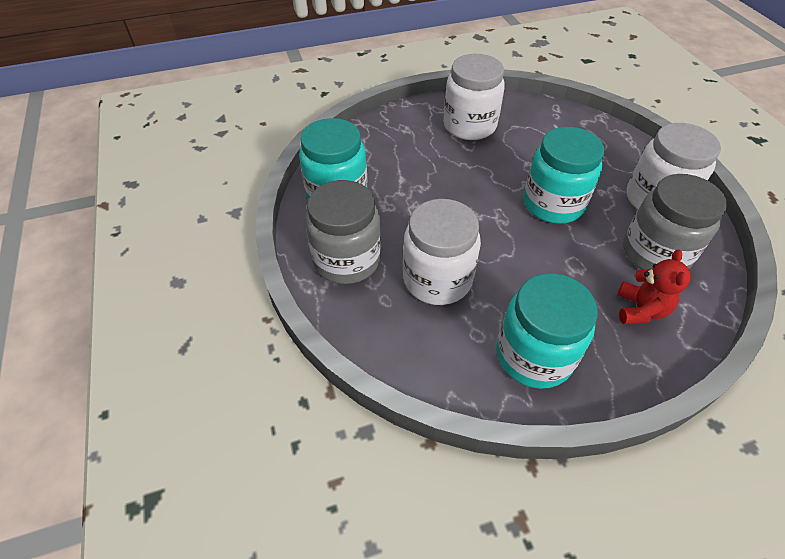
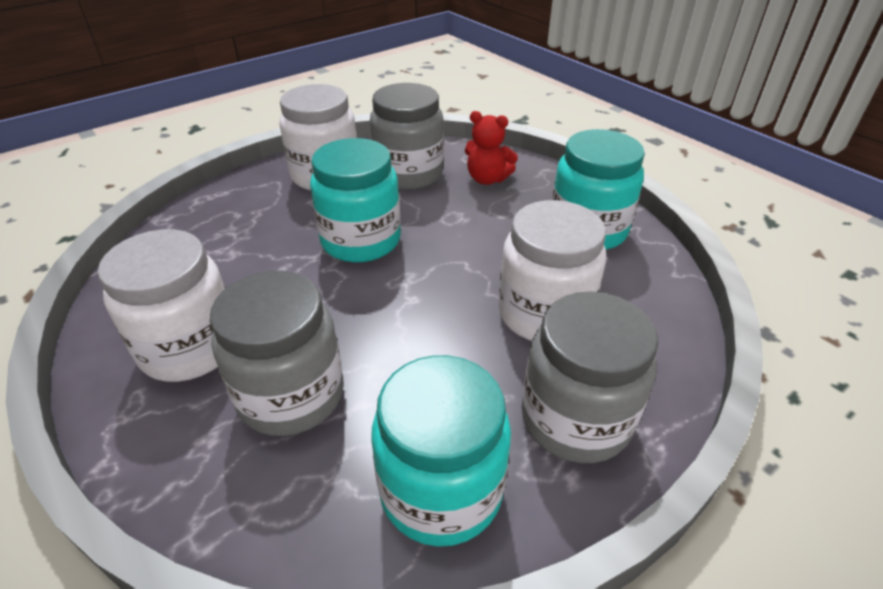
camera: 110 degrees left, 10 degrees down
(419, 156) = (291, 395): none -> grey jar
(640, 310) = (487, 179): red teddy bear -> red teddy bear turned 150 degrees counterclockwise

